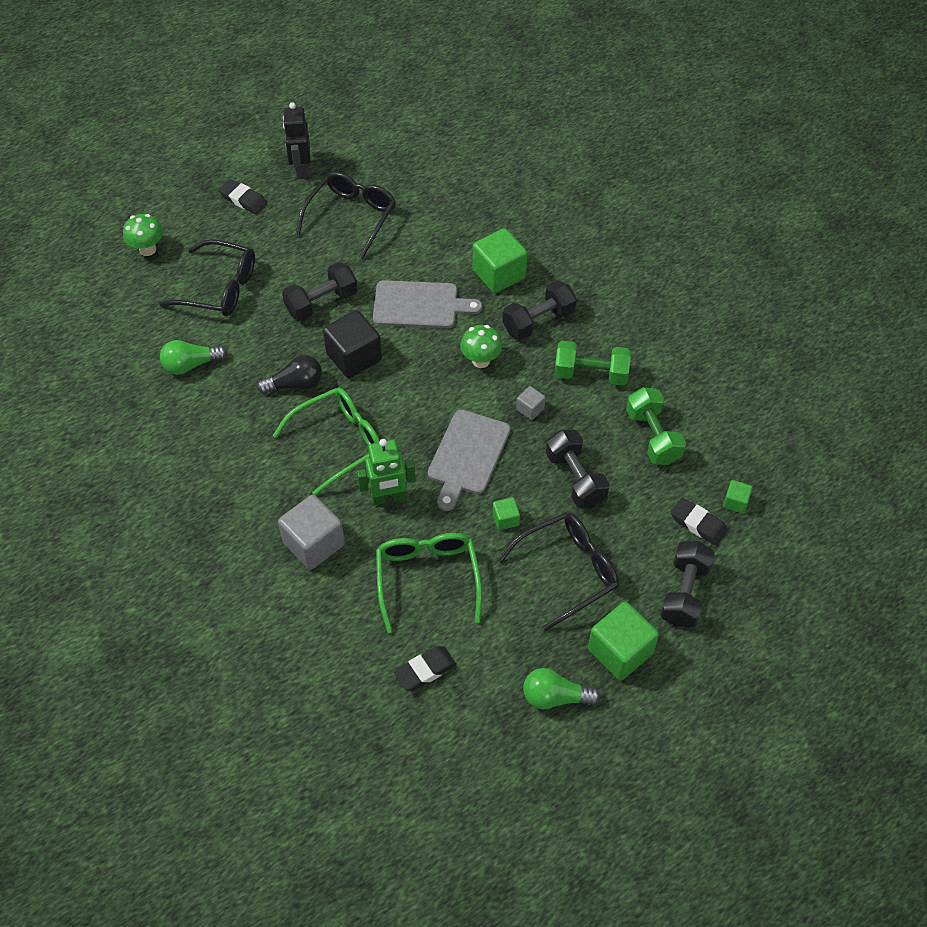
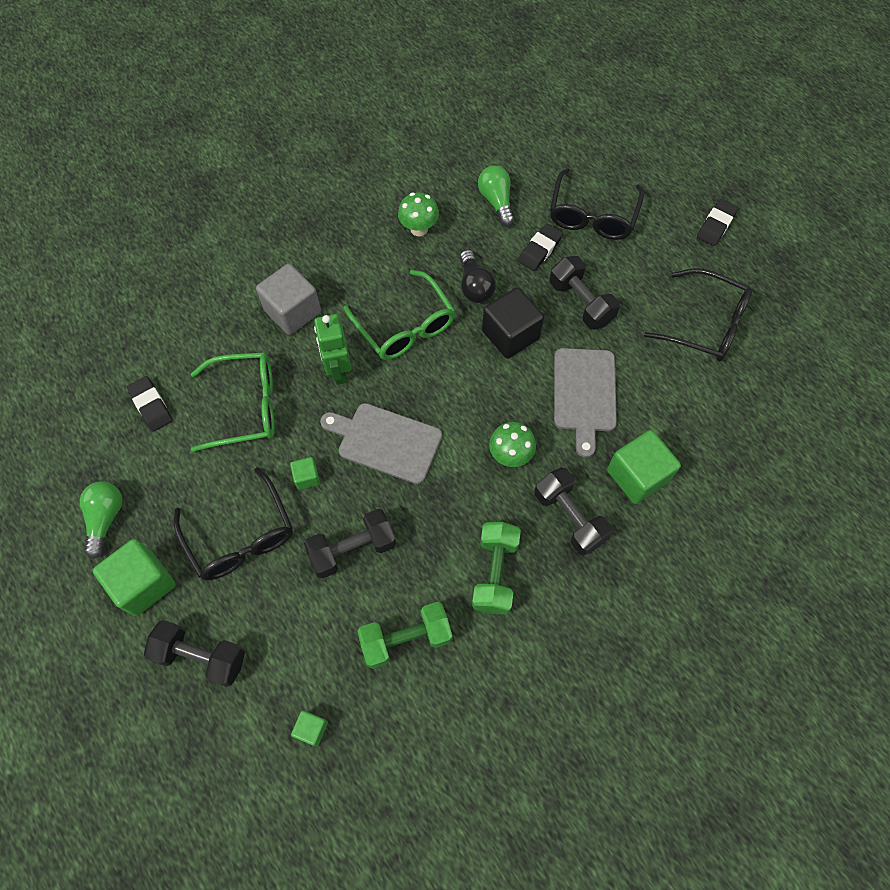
camera: 90 degrees right, 10 degrees up
(147, 249) = (637, 154): green mushroom -> green mushroom (419, 229)
(301, 170) = (769, 273): black robot -> none
(530, 409) = (445, 505): grey cube -> none
(698, 524) = (286, 681): black eraser -> black eraser (540, 250)

